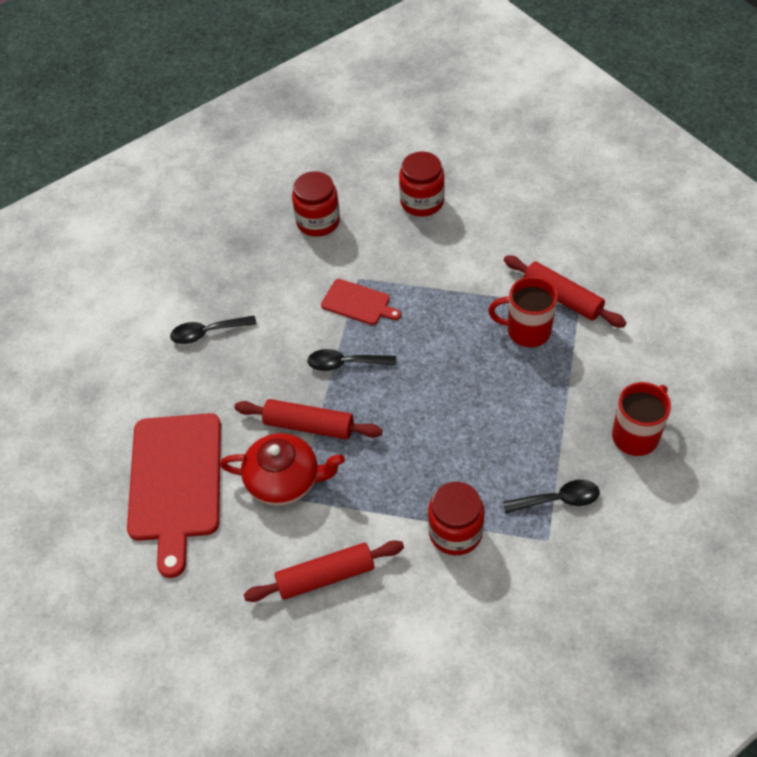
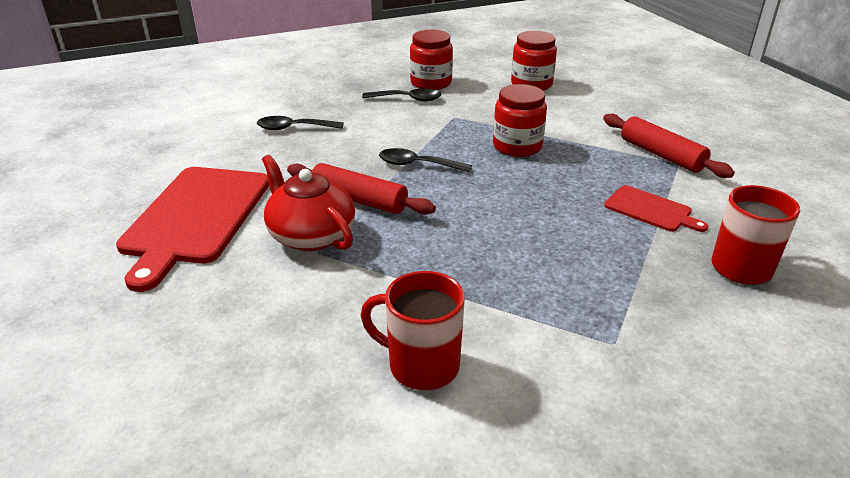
camera: 10 degrees right, 20 degrees down
(284, 480) = (311, 235): red teapot -> red teapot turned 150 degrees counterclockwise
(325, 577) = (314, 325): red rolling pin -> none
(358, 303) = (447, 130): red cutting board -> red cutting board (651, 210)
(455, 532) = (493, 313): red jar -> red jar (517, 146)
(527, 331) = (618, 171): red mug -> red mug (421, 365)
(558, 500) = (634, 307): black spoon -> black spoon (407, 99)

